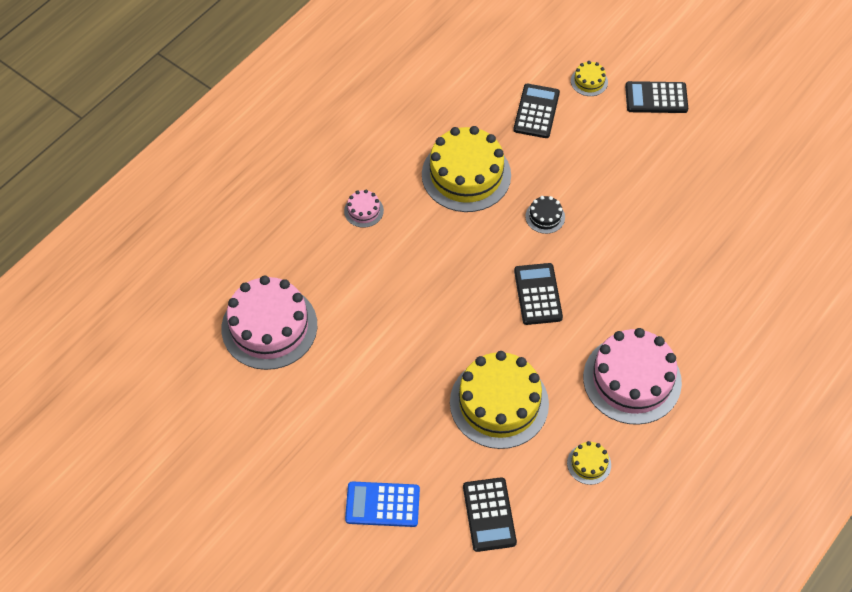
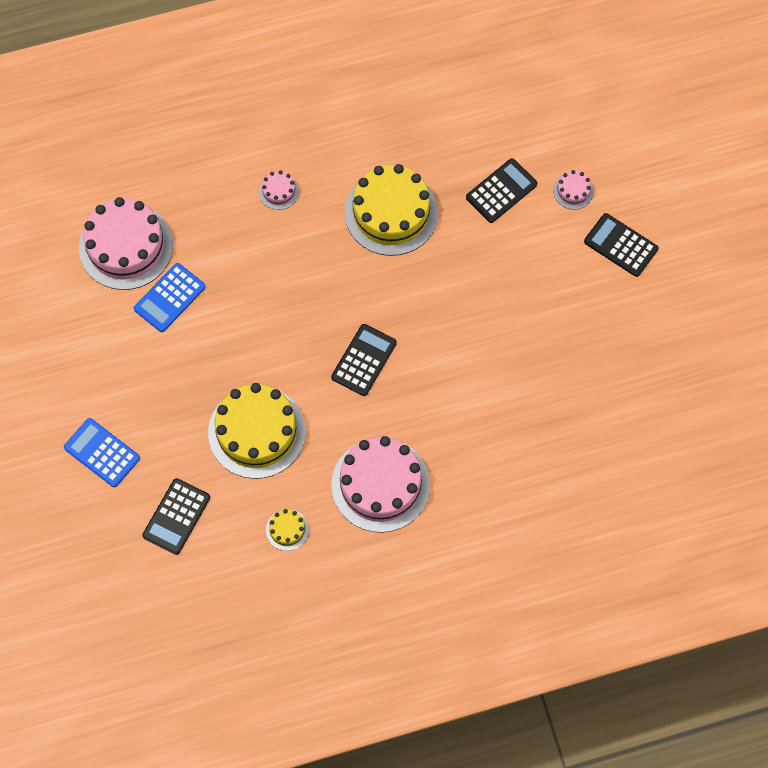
camera: 35 degrees right, 10 degrees up
(339, 344) = (169, 298): none -> blue calculator
(545, 217) = (427, 295): black cake -> none
(589, 81) = (573, 191): yellow cake -> pink cake

